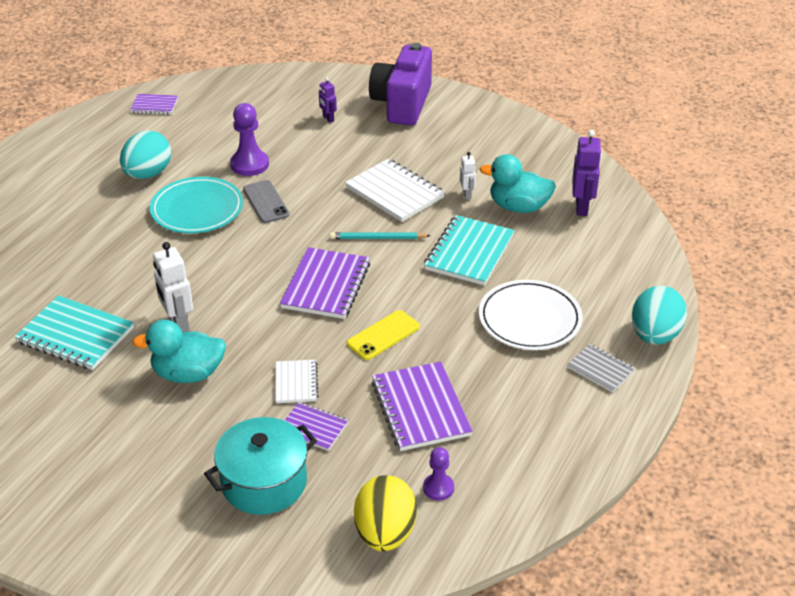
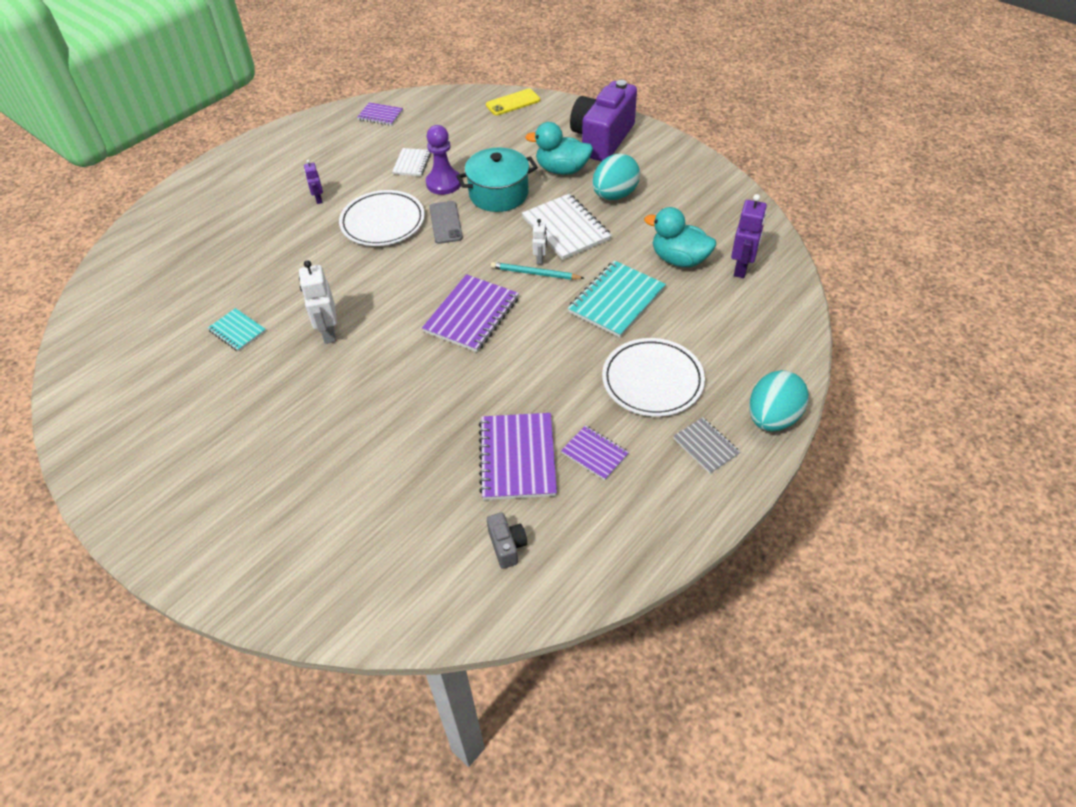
camera: 15 degrees right, 10 degrees up
(75, 335) = (237, 331): turquoise notebook -> turquoise notebook, size x0.56
(148, 174) = (352, 181): turquoise egg -> turquoise egg (614, 195)
(188, 374) = (320, 385): turquoise duck -> turquoise duck (562, 170)
(197, 209) = (383, 222): turquoise plate -> white plate
(264, 482) = (349, 509): turquoise pot -> turquoise pot (498, 194)
(296, 383) = (412, 411): white notebook -> white notebook (412, 163)
(313, 428) = (412, 460): purple notebook -> purple notebook (594, 454)
(328, 119) = (529, 146): purple robot -> purple robot (318, 199)
(383, 335) = (507, 375): yellow phone -> yellow phone (513, 103)
(385, 533) = (441, 584): yellow egg -> none
(438, 488) = (507, 546): purple pawn -> grey camera
(467, 195) = (633, 240): white robot -> white robot (540, 259)

